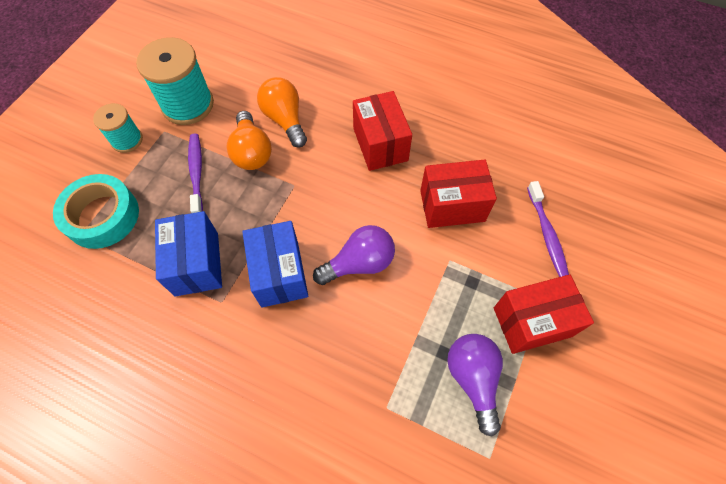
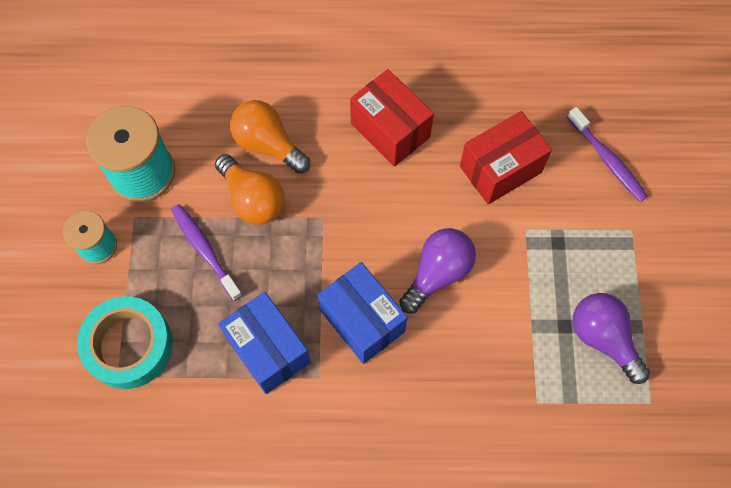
camera: 25 degrees left, 5 degrees up
(532, 322) = (632, 257): red box -> none

